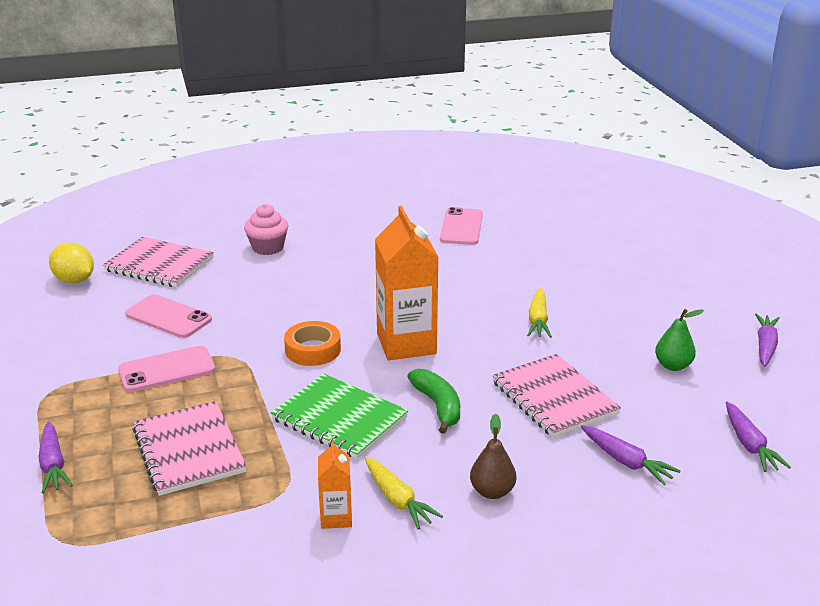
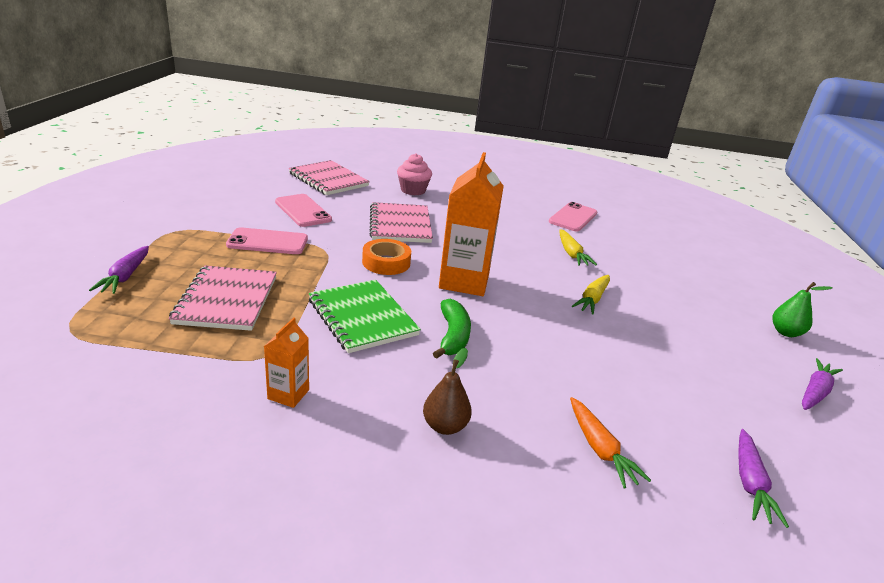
camera: 20 degrees right, 0 degrees up
(74, 280) = (264, 173): yellow lemon -> none
(397, 500) = (353, 400): yellow carrot -> yellow carrot (571, 254)
(554, 398) = (564, 365): pink notebook -> pink notebook (400, 225)
(626, 461) = (599, 449): purple carrot -> orange carrot
(673, 365) = (703, 377): green pear -> green pear (785, 332)

